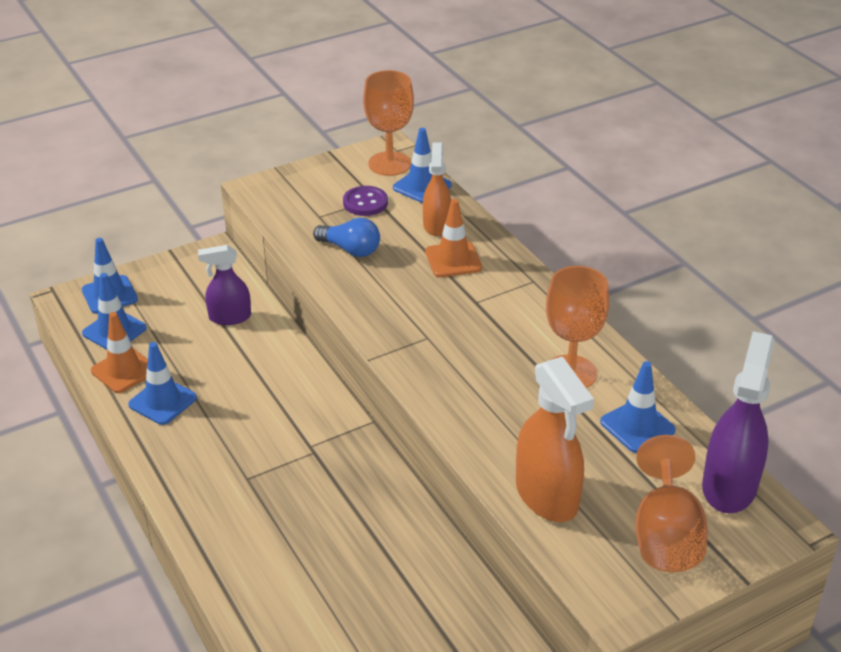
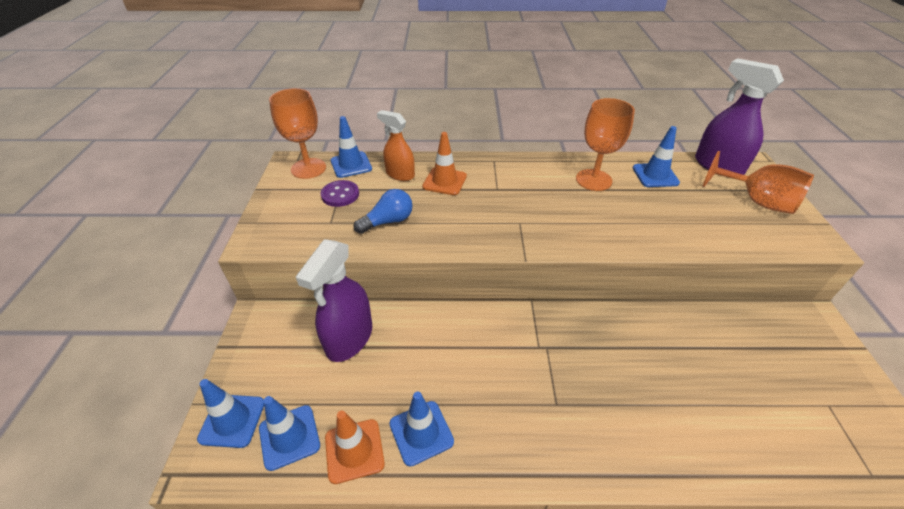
camera: 60 degrees left, 5 degrees up
(229, 317) = (349, 338): purple spray bottle -> purple spray bottle, size x1.57
(547, 496) = (710, 231): orange spray bottle -> none

